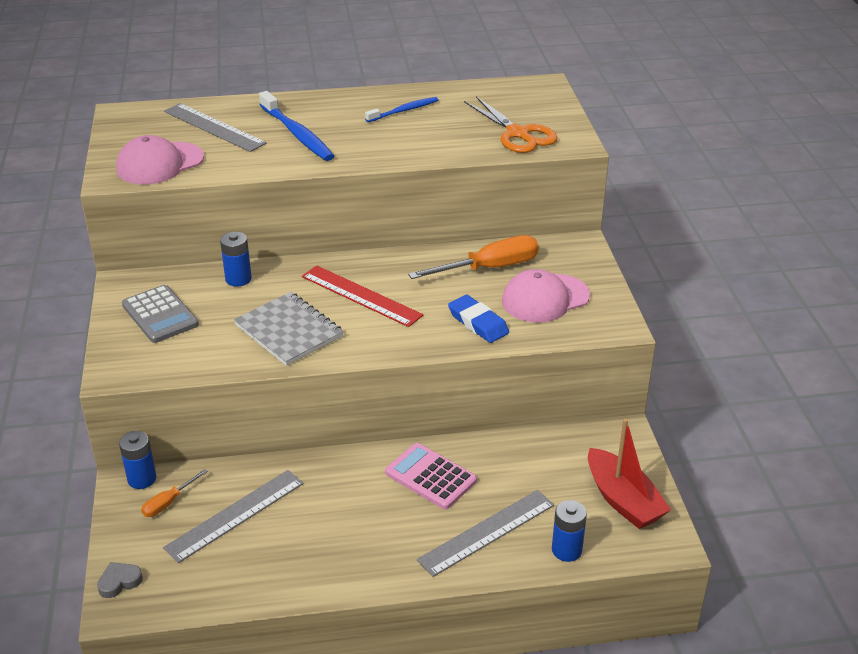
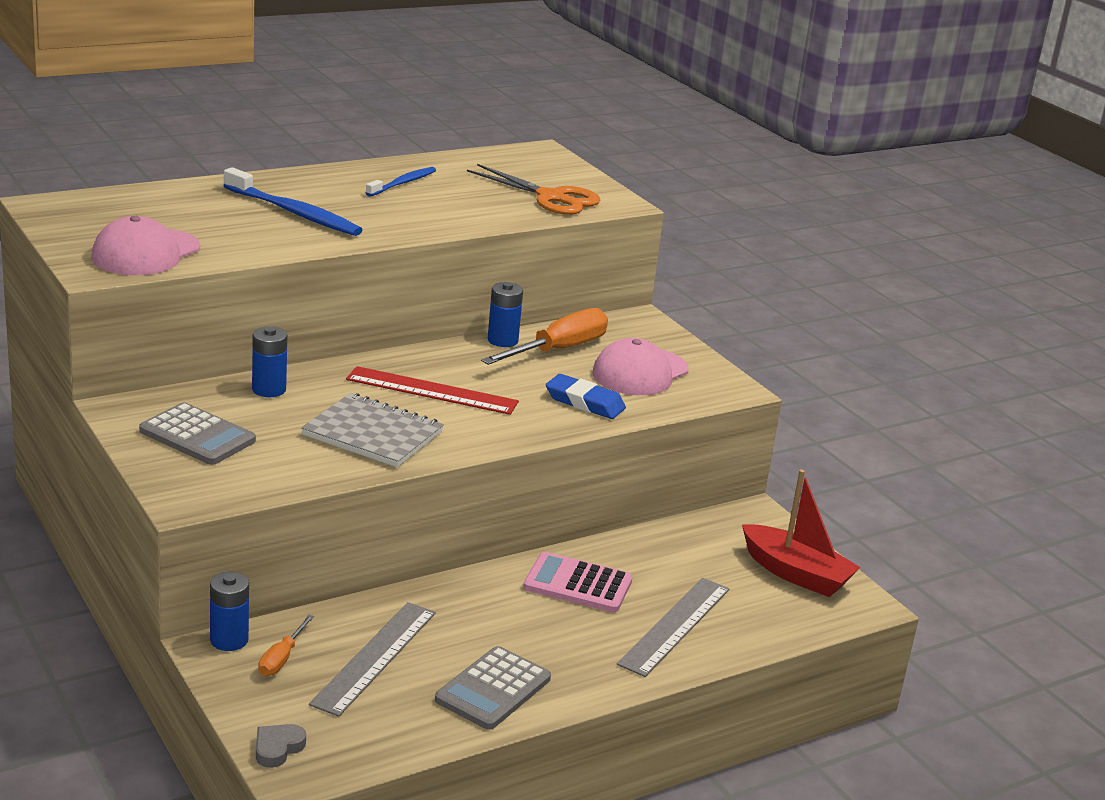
camera: 25 degrees left, 10 degrees down
(214, 127) = (182, 212): grey ruler -> none
(306, 563) = (493, 689): none -> grey calculator
(566, 550) = (769, 628): blue battery -> blue battery (502, 340)

